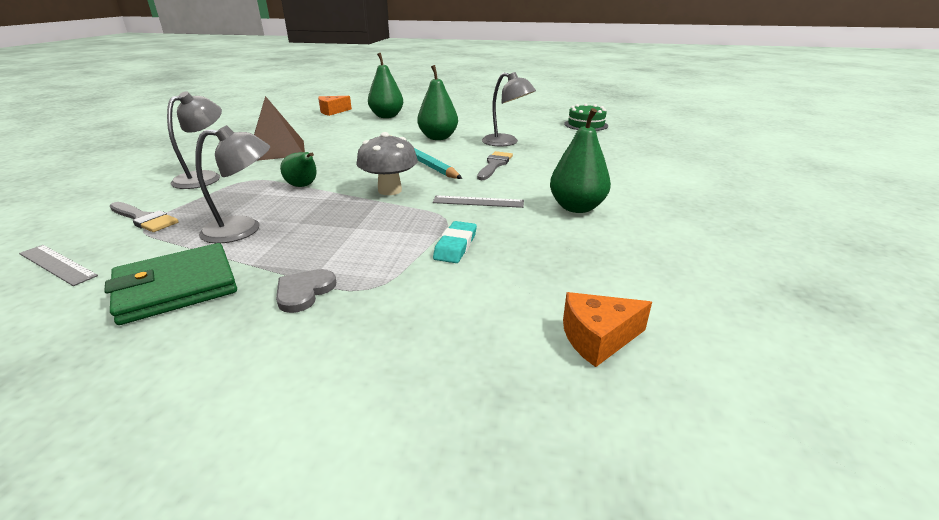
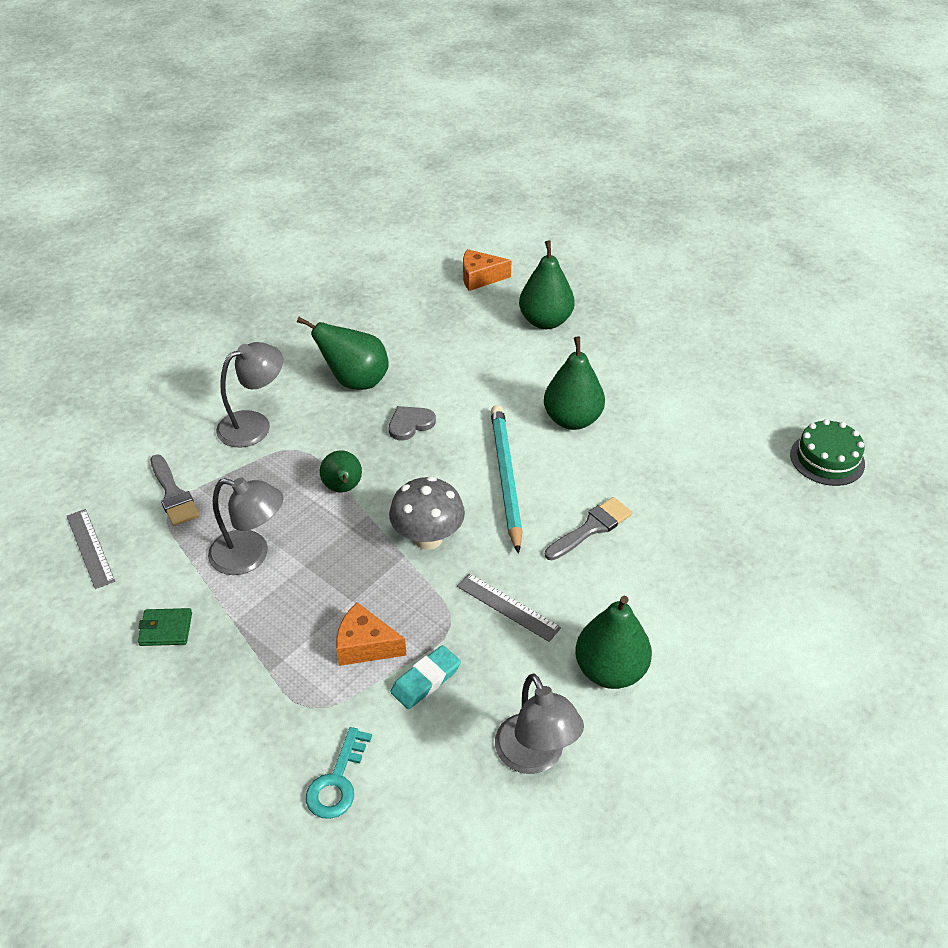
camera: 30 degrees right, 15 degrees up
(176, 287) = (166, 629): green wallet -> green wallet, size x0.50
(277, 150) = (355, 381): brown pyramid -> green pear
(304, 292) = (257, 686): grey heart -> grey heart (410, 424)
(437, 322) = (337, 781): none -> turquoise key
(506, 142) = (655, 471): grey lamp -> grey lamp (535, 756)
(597, 338) = (449, 871): orange cheese -> orange cheese (365, 645)

